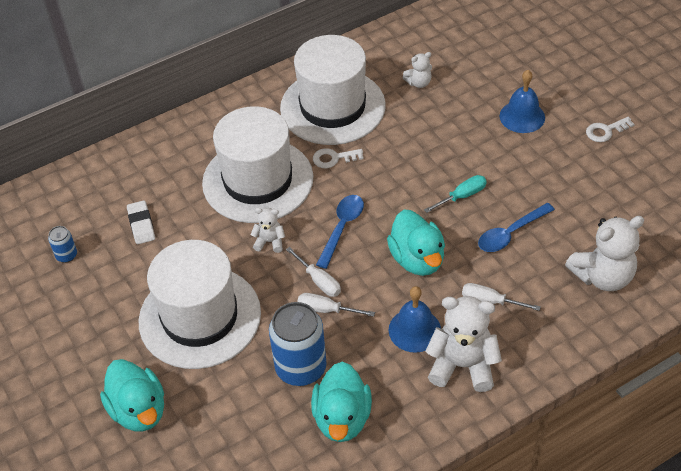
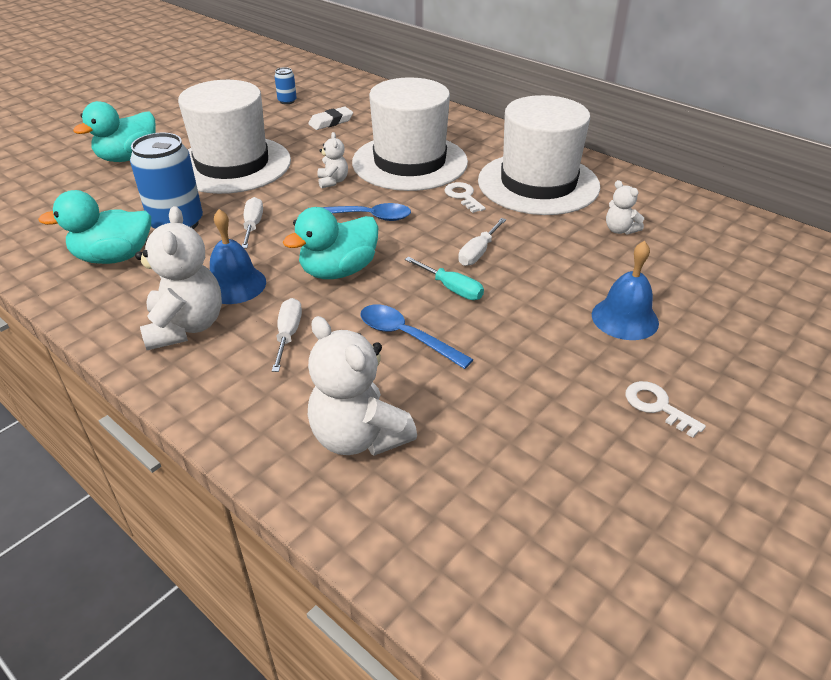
camera: 70 degrees right, 10 degrees down
(319, 281) = (290, 215): white screwdriver -> white screwdriver (478, 252)

